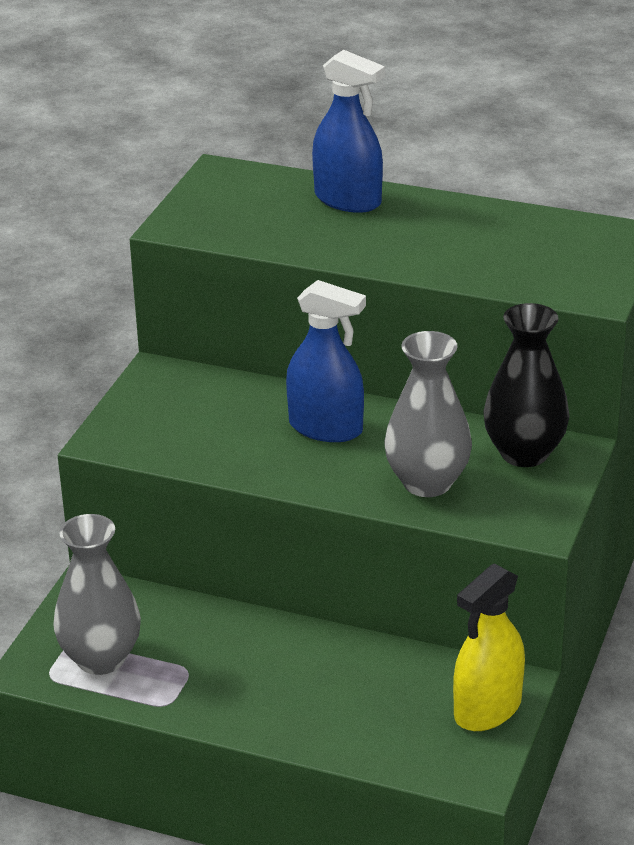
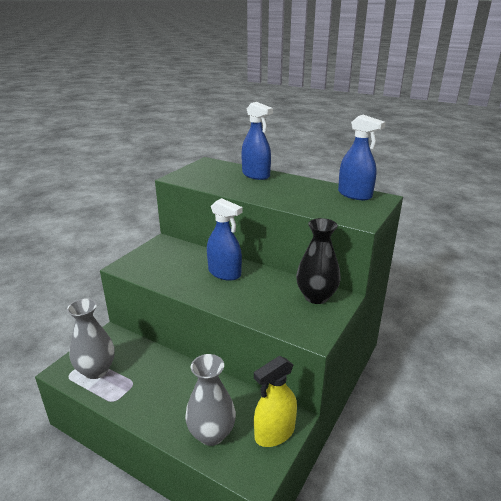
camera: 10 degrees right, 5 degrees down
(427, 483) = (263, 305): grey vase -> grey vase (211, 434)
(572, 232) = (355, 195): none -> blue spray bottle

